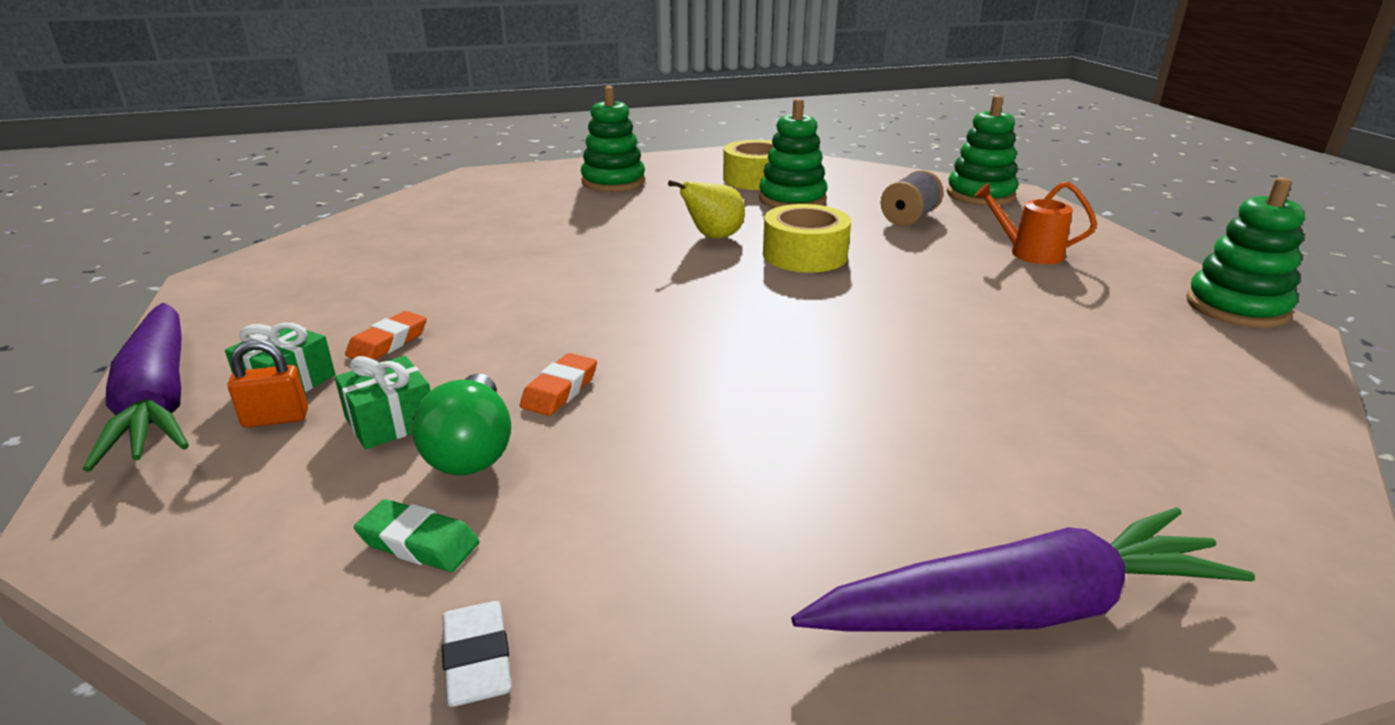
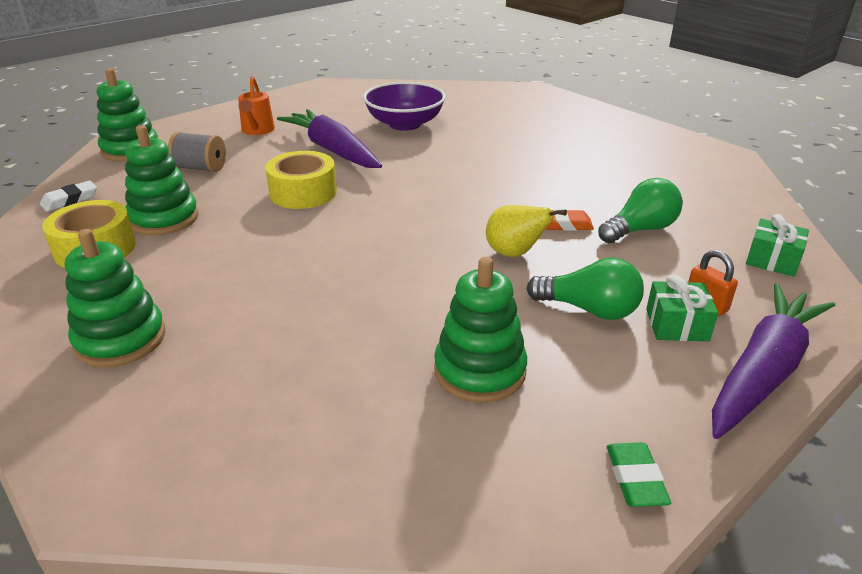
camera: 115 degrees left, 5 degrees up
(388, 343) = (589, 309): orange eraser -> green light bulb
(390, 421) = (654, 263): green gift -> green gift (772, 260)
(419, 542) = (704, 217): green eraser -> green eraser (635, 479)
(477, 660) = (723, 186): white eraser -> white eraser (70, 200)
(713, 237) = (285, 234): yellow pear -> yellow pear (514, 254)
(1022, 608) = (580, 119): purple carrot -> purple carrot (332, 150)
(1034, 358) = (405, 124): none -> purple bowl
(1236, 307) = (309, 90): green stacking toy -> green stacking toy (480, 371)

